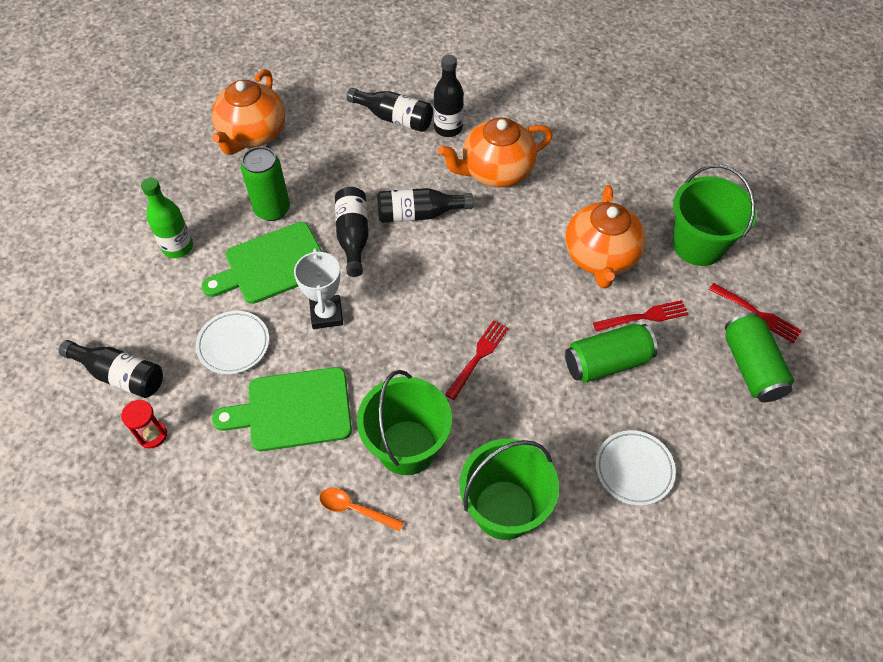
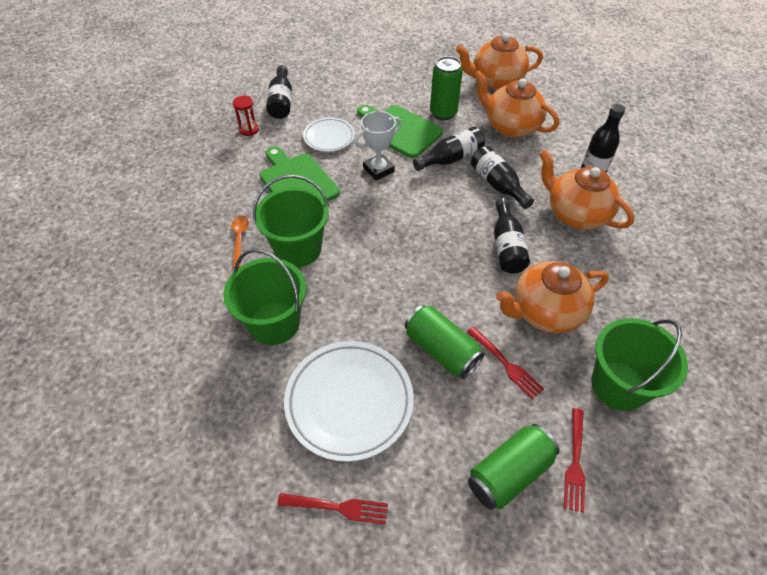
camera: 65 degrees right, 5 degrees down
(178, 247) = (384, 86): green bottle -> none
(338, 159) = (510, 126): none -> orange teapot
(394, 118) = (574, 140): black bottle -> black bottle (507, 246)
(478, 357) = (394, 263): red fork -> red fork (336, 507)
(634, 469) = (349, 402): white plate -> white plate, size x1.76

